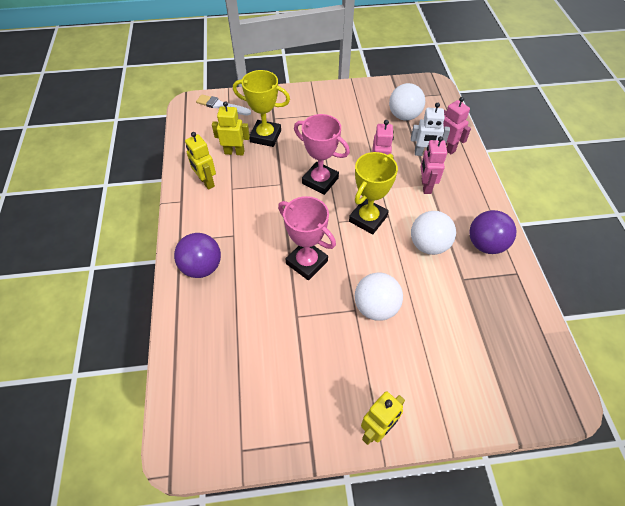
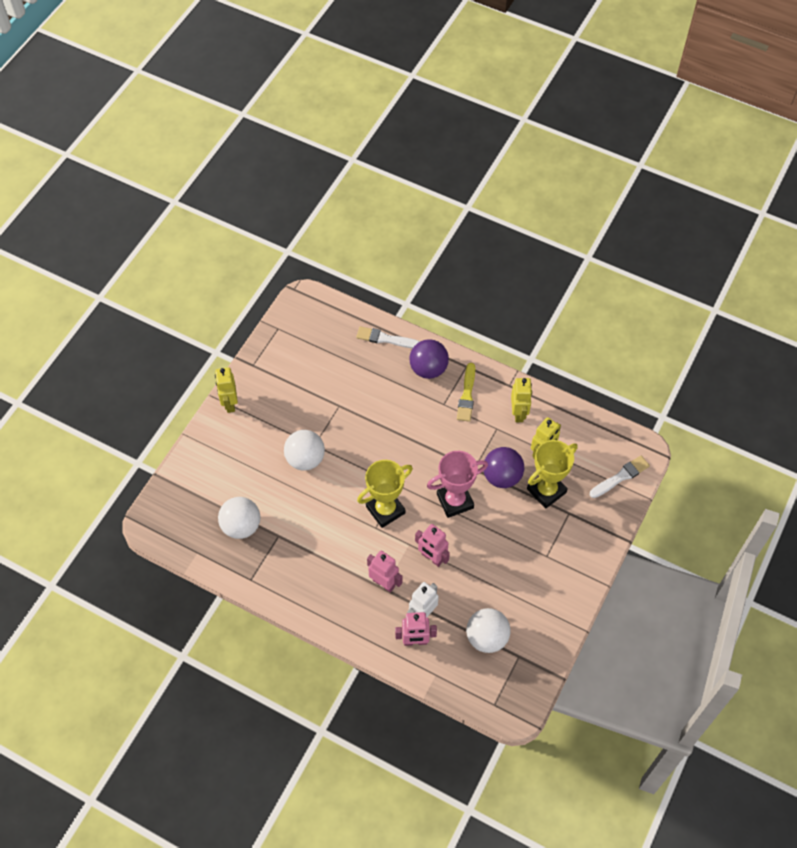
camera: 125 degrees right, 5 degrees up
(187, 324) = (386, 339): none -> white brush
(206, 182) = (519, 413): yellow robot -> yellow robot turned 90 degrees clockwise
(212, 224) = (467, 395): none -> yellow brush
(307, 262) = (378, 439): pink trophy -> none
(368, 219) = (385, 510): yellow trophy -> yellow trophy turned 75 degrees clockwise
(428, 245) = (325, 536): white ball -> white ball (241, 526)
(485, 244) = (292, 579): purple ball -> purple ball (502, 476)

